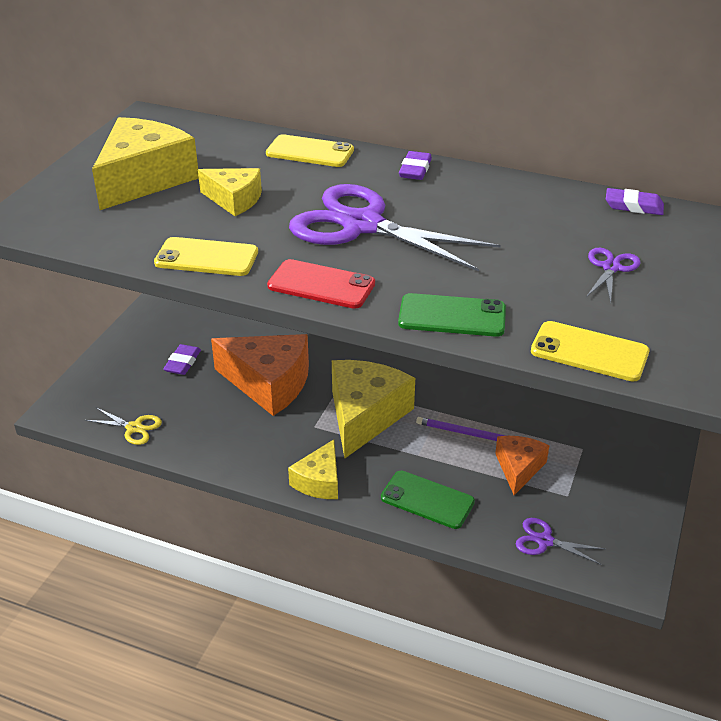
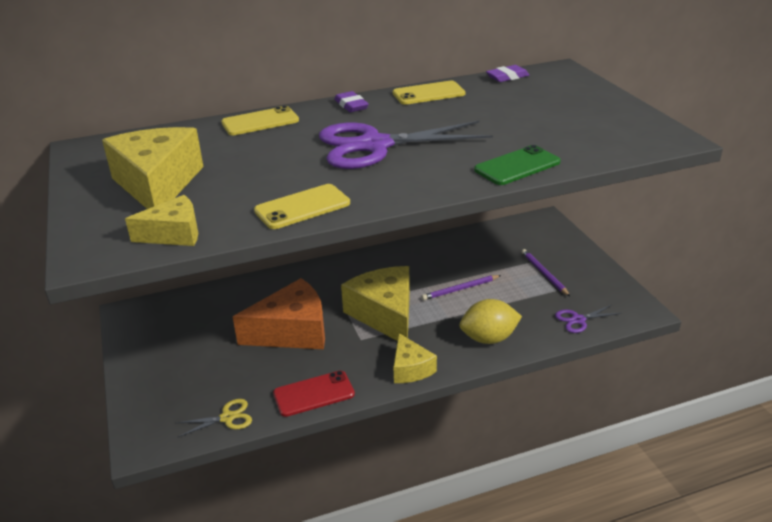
camera: 40 degrees left, 5 degrees down
(182, 362) = (205, 354): purple eraser -> none
(234, 200) = (257, 168): yellow cheese -> yellow cheese (174, 234)
(321, 285) = (411, 186): red phone -> red phone (313, 394)
(427, 500) = (489, 338): green phone -> yellow lemon
(518, 468) = (513, 291): orange cheese -> none
(578, 470) = (544, 274): none -> purple pencil
(589, 352) = (615, 149): yellow phone -> yellow phone (428, 94)
(611, 268) = (551, 108): purple scissors -> none

